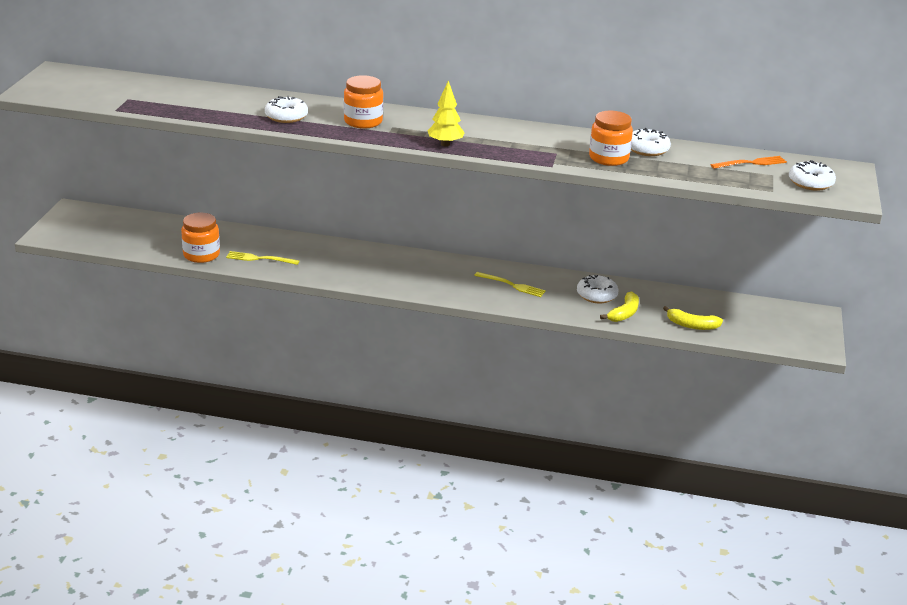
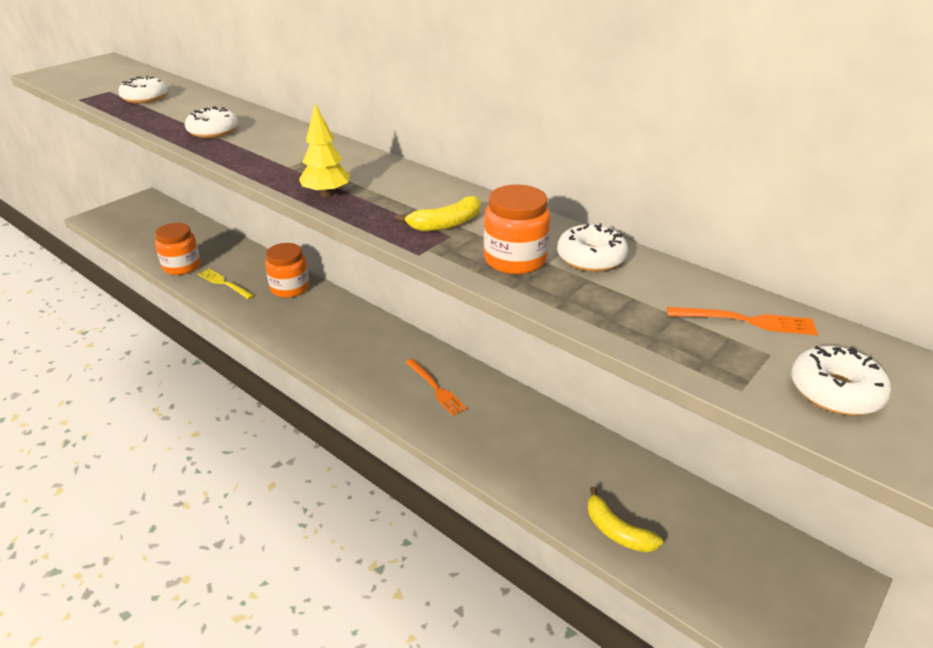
camera: 30 degrees right, 5 degrees up
(363, 121) = (280, 150): orange jar -> orange jar (290, 288)
(512, 285) = (436, 388): yellow fork -> orange fork
(596, 295) = (525, 435): white donut -> white donut (145, 98)
(624, 313) = (536, 477): yellow banana -> yellow banana (446, 224)

